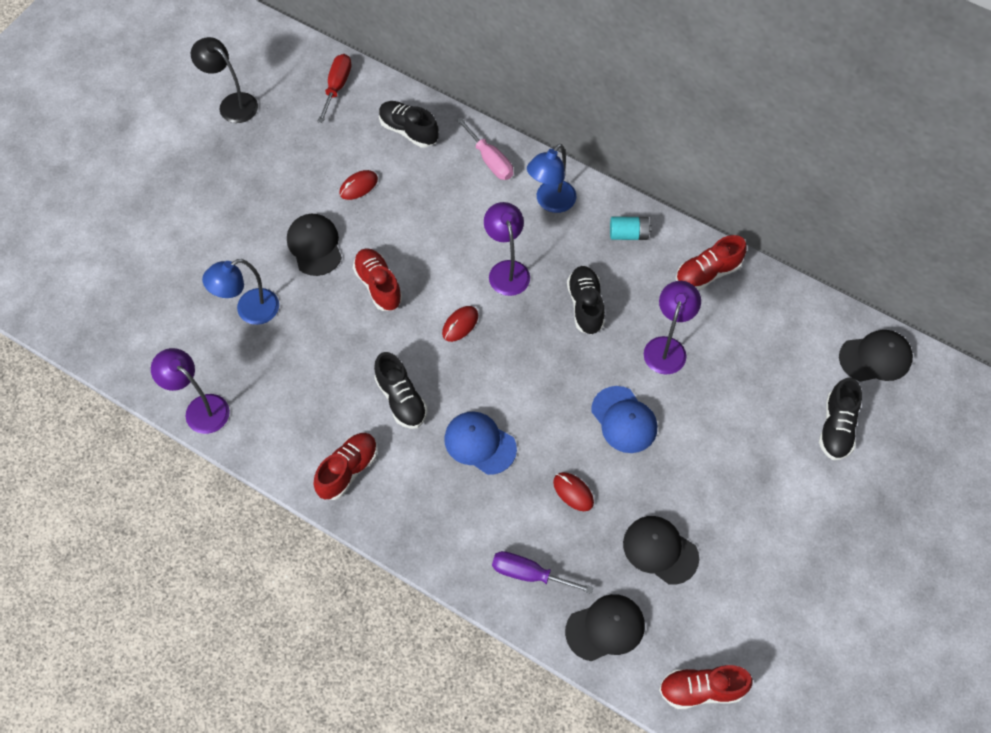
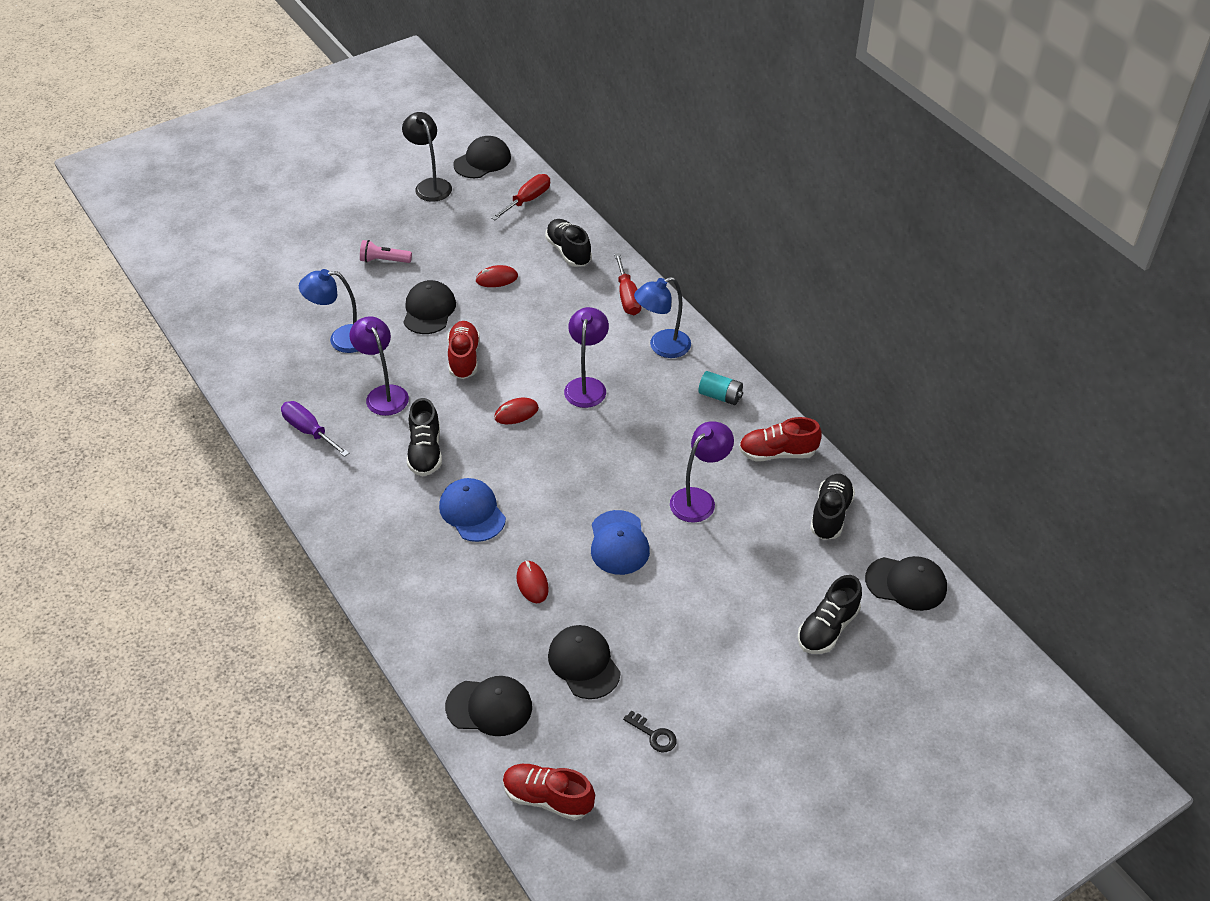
camera: 25 degrees right, 15 degrees down
(200, 408) = (251, 396): purple lamp -> purple lamp (383, 394)
(238, 206) = (384, 260): none -> pink flashlight
(267, 57) = (482, 161): none -> black cap
(348, 470) = (342, 489): red shoe -> none
(490, 160) = (627, 297): pink screwdriver -> red screwdriver
(529, 574) = (448, 633): purple screwdriver -> purple screwdriver (309, 431)
(585, 305) = (642, 438): black shoe -> black shoe (830, 514)
(753, 591) = (654, 735): none -> black key

